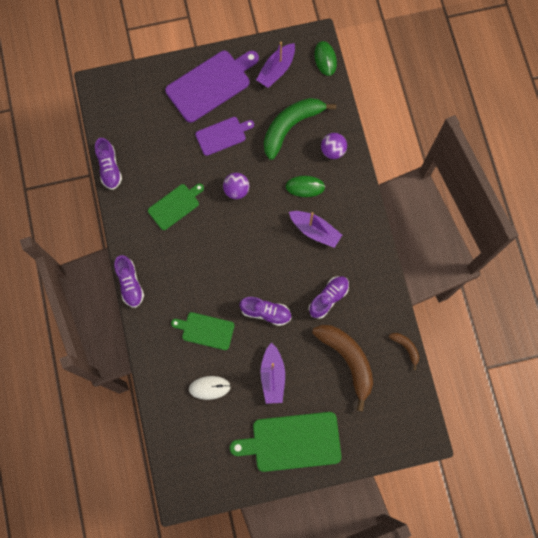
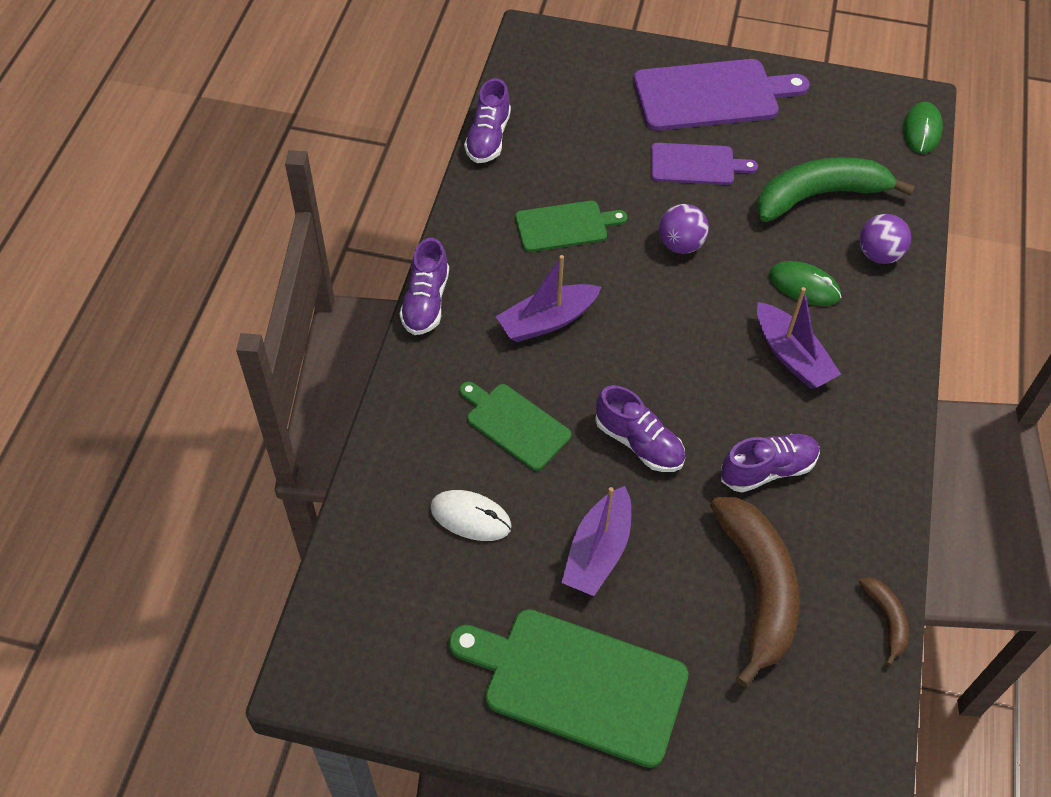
camera: 25 degrees right, 20 degrees down
(276, 70) = (831, 115): purple boat -> purple boat (547, 321)

